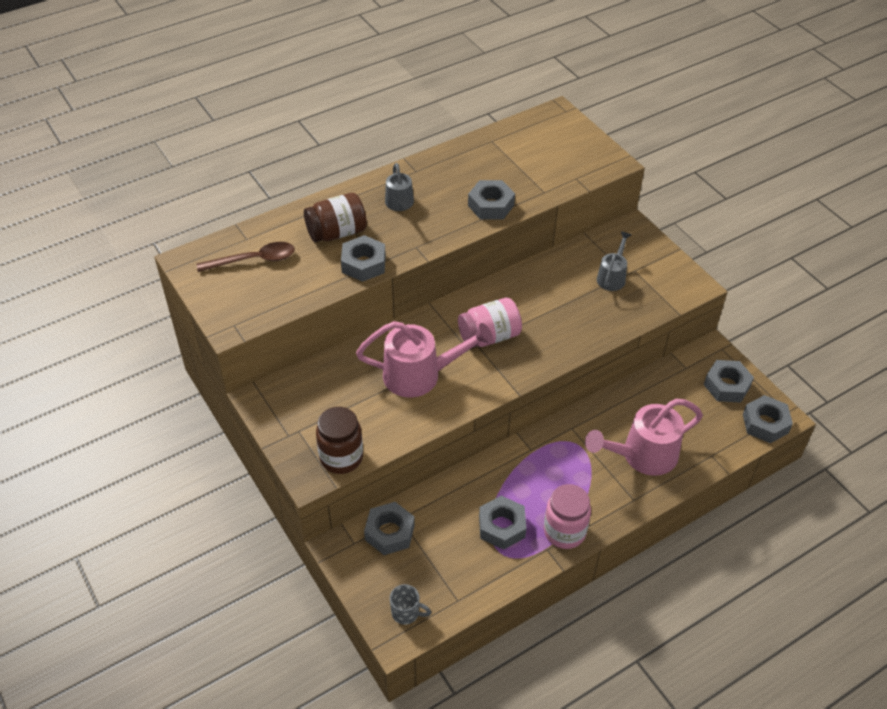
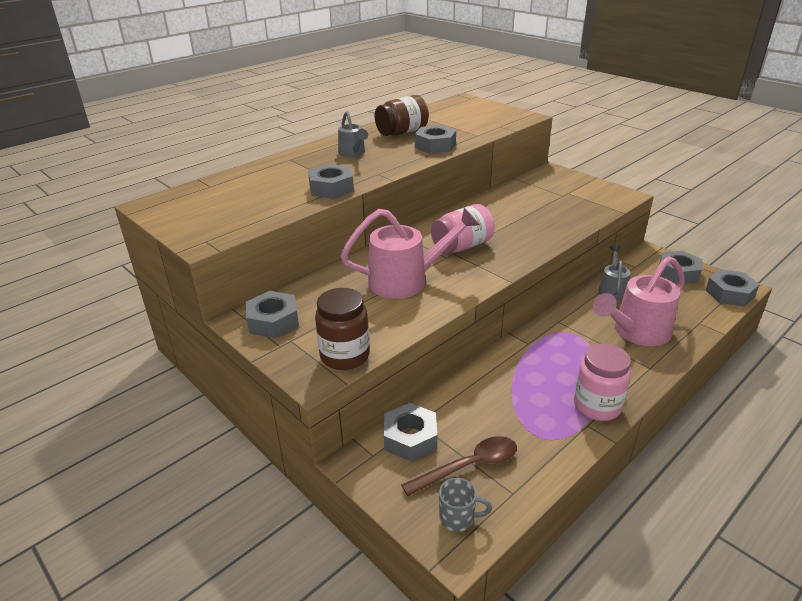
camera: 10 degrees left, 15 degrees down
(254, 260) = (220, 197): brown spoon -> brown spoon (469, 466)
(337, 232) = (299, 173): brown jar -> brown jar (402, 132)
(502, 527) = (530, 412): grey nut -> grey nut (273, 321)
(612, 277) = (551, 198): grey watering can -> grey watering can (612, 289)

